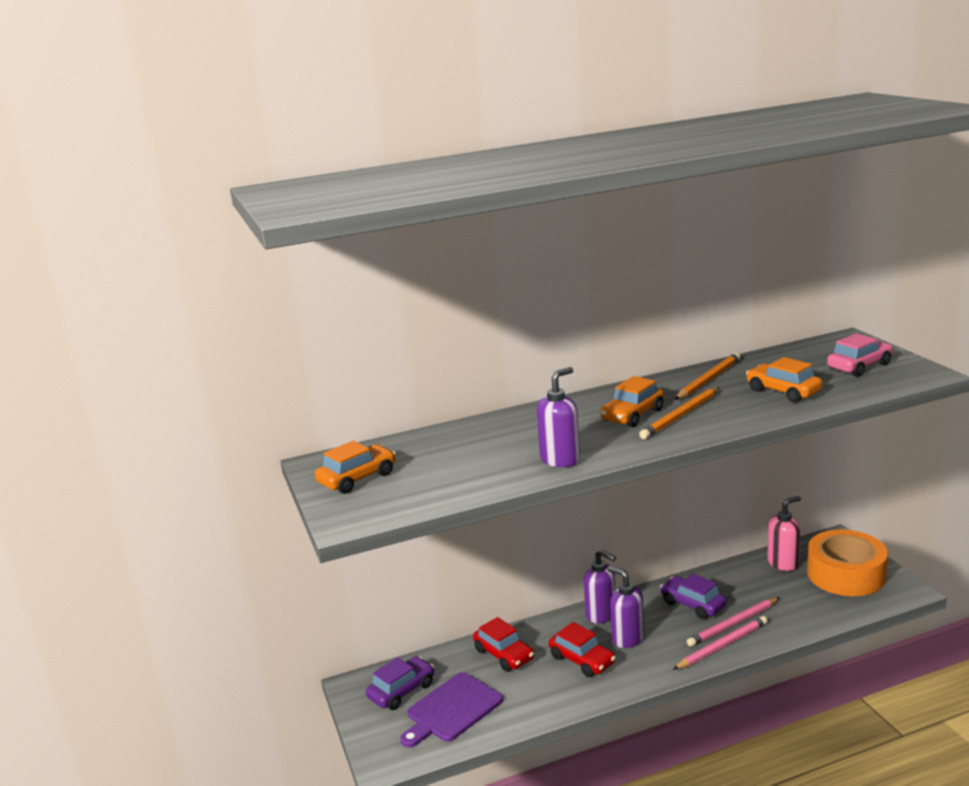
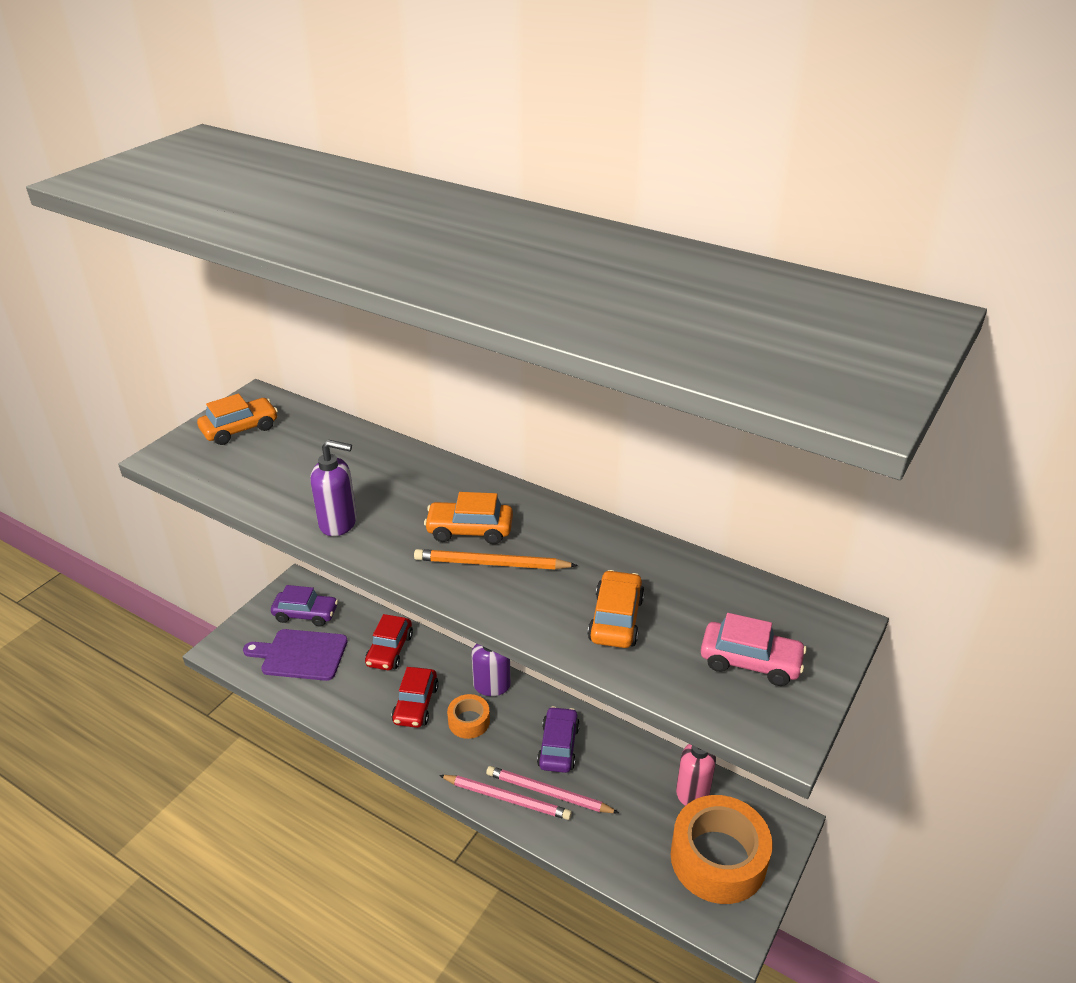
camera: 50 degrees right, 15 degrees up
(357, 478) = (240, 429): orange car -> orange car turned 45 degrees counterclockwise
(627, 638) = (469, 721): purple soap dispenser -> orange tape
(708, 379) = (604, 550): orange pencil -> none

